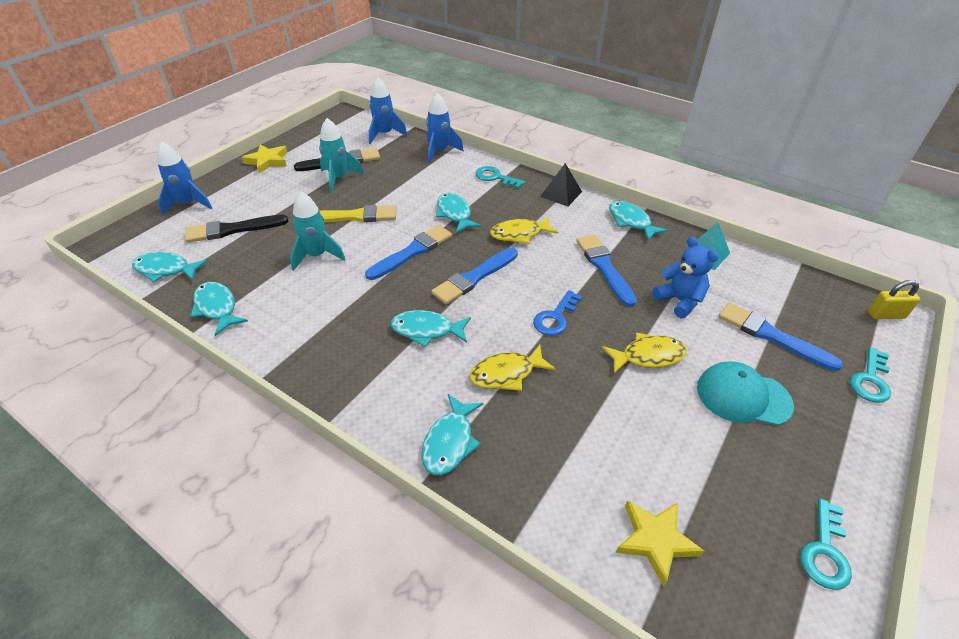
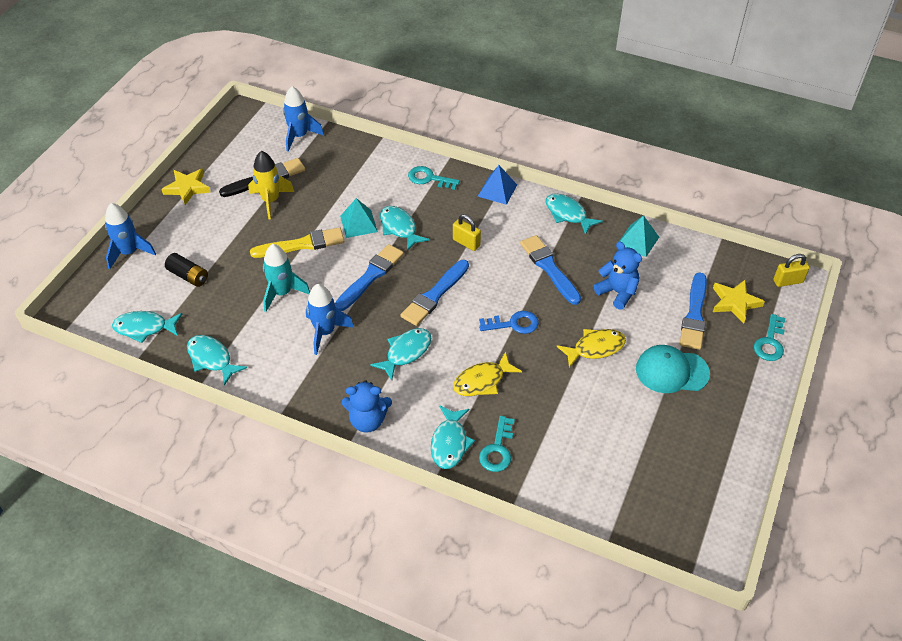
camera: 10 degrees left, 5 degrees up
(232, 230) = (188, 276): black brush -> black battery
(339, 178) = (271, 201): turquoise rocket -> yellow rocket
(359, 399) = (368, 420): none -> blue teddy bear
(415, 205) = (358, 223): none -> turquoise pyramid
(427, 330) = (406, 352): turquoise fish -> turquoise fish turned 135 degrees clockwise
(440, 151) = (364, 152): blue rocket -> blue rocket (325, 332)
(519, 234) = (466, 243): yellow fish -> yellow padlock
(555, 317) = (513, 324): blue key -> blue key turned 120 degrees counterclockwise
(561, 194) = (497, 190): black pyramid -> blue pyramid
(655, 540) = (612, 488): yellow star -> yellow star (734, 302)
(771, 336) = (694, 315): blue brush -> blue brush turned 105 degrees counterclockwise
(824, 551) = (727, 475): turquoise key -> turquoise key (497, 449)

